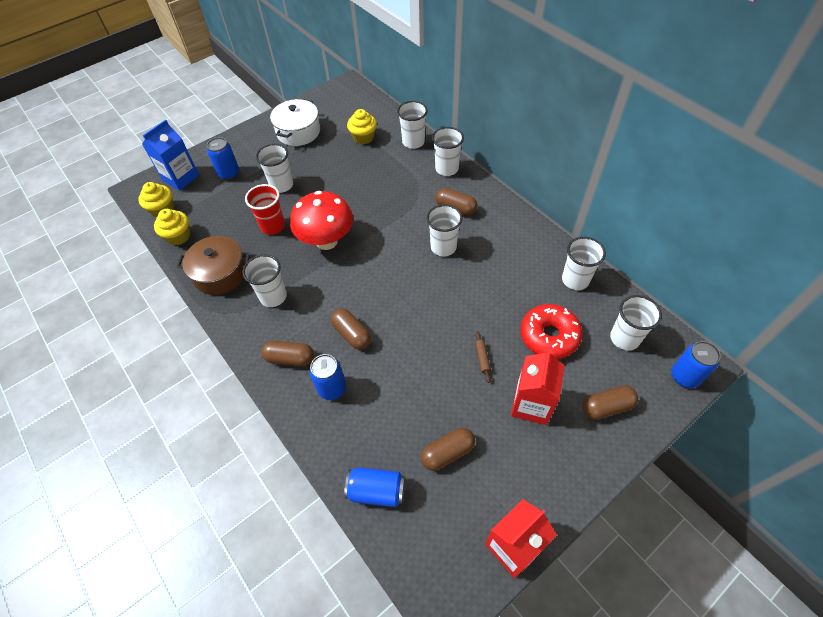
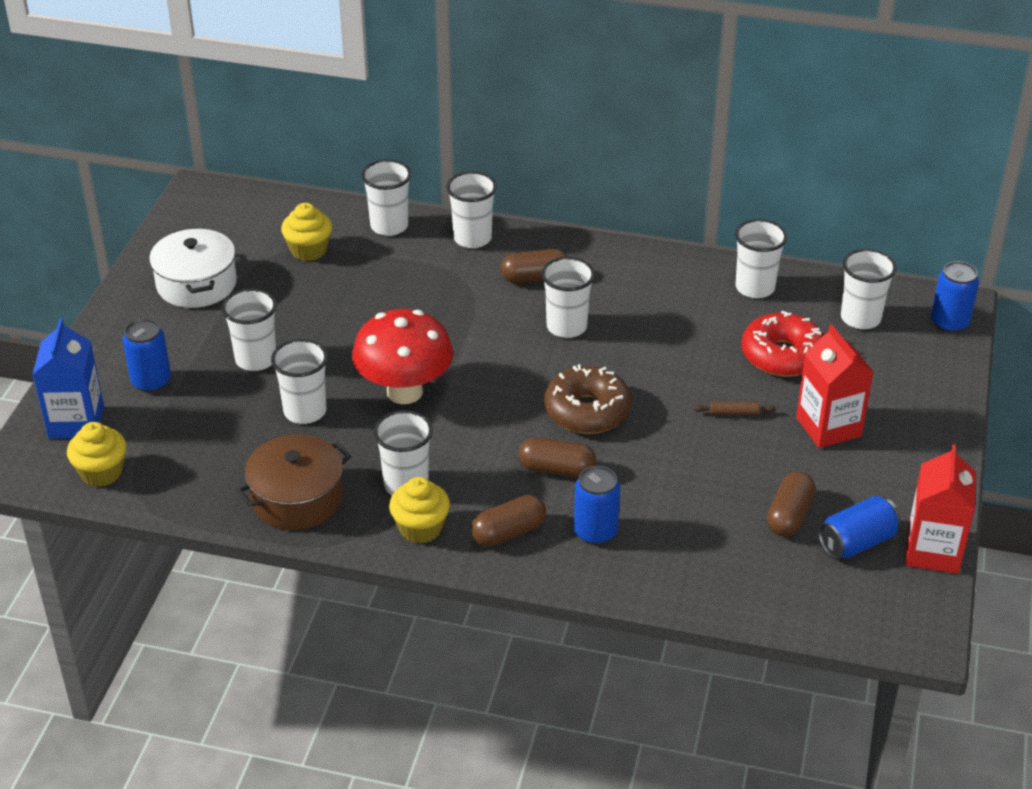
camera: 40 degrees left, 15 degrees down
(178, 236) = (173, 490): yellow cupcake -> yellow cupcake (420, 528)
(273, 226) = (305, 411): red cup -> white cup
(376, 491) = (753, 589): blue can -> blue can (856, 542)
(403, 307) = (587, 411): none -> brown donut
(482, 358) = (734, 413): brown rolling pin -> brown rolling pin turned 45 degrees counterclockwise
(606, 407) = (903, 389): brown capsule -> none

